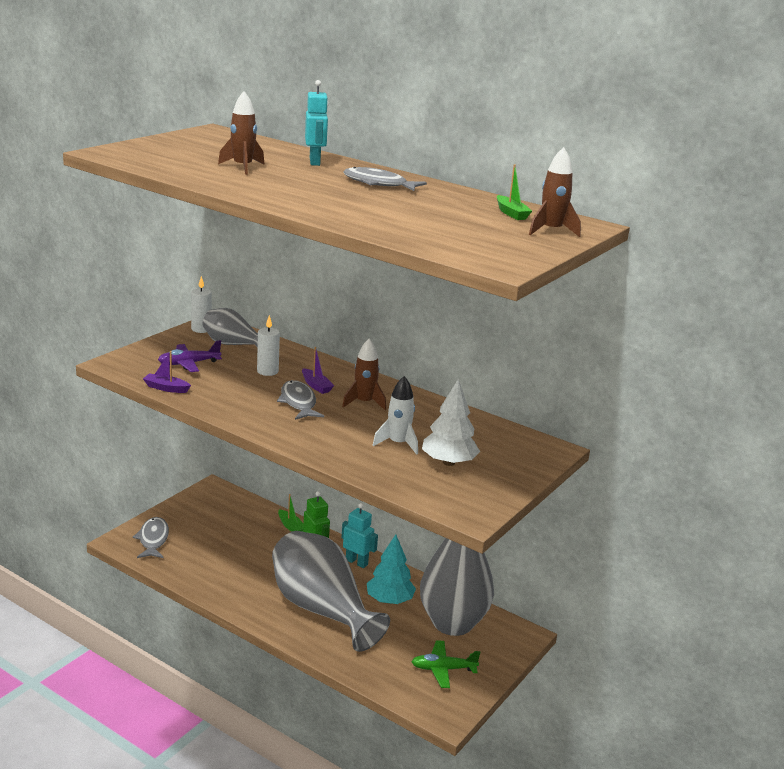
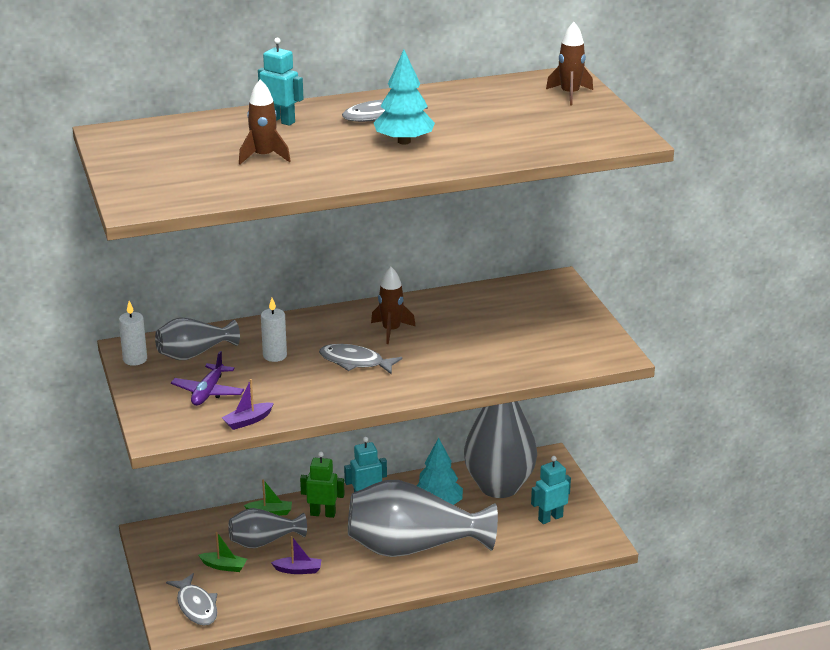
camera: 50 degrees left, 5 degrees up
(153, 539) = (196, 606): grey fish -> grey fish turned 150 degrees counterclockwise
(254, 537) = (264, 542): none -> grey vase
(316, 386) = (333, 342): purple boat -> purple boat (298, 570)
(343, 197) = (404, 141): none -> turquoise tree
(398, 444) = (479, 343): white rocket -> none
(443, 669) = (550, 518): green plane -> turquoise robot
(448, 462) = (531, 333): white tree -> none
(511, 213) = (513, 93): green boat -> green boat (224, 566)

